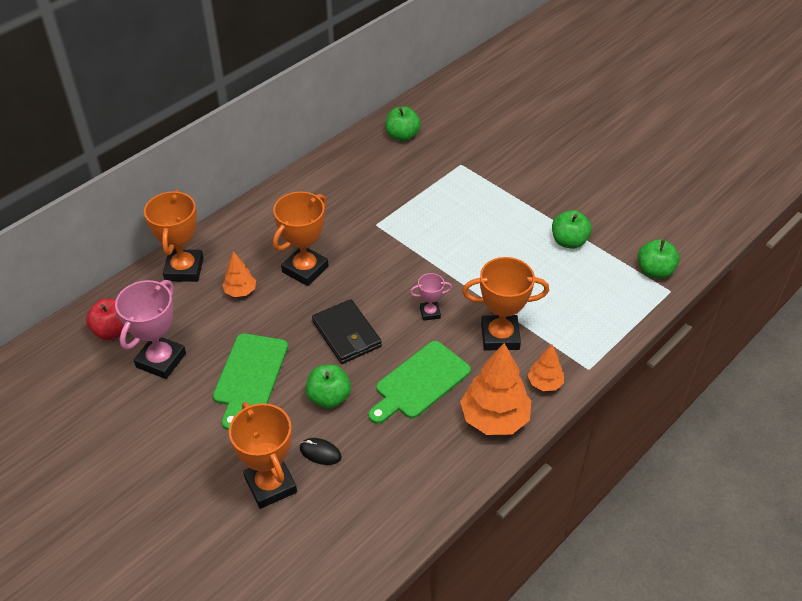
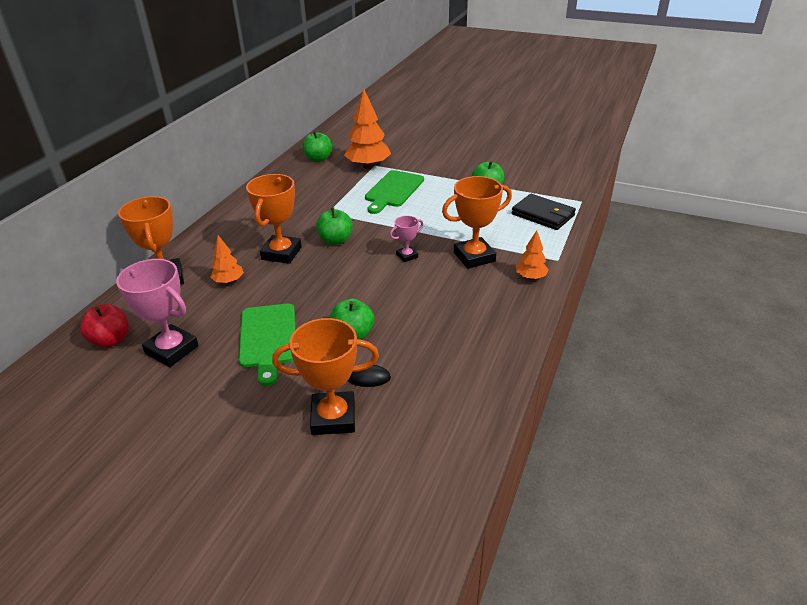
camera: 20 degrees left, 10 degrees down
(161, 360) = (172, 350): pink trophy -> pink trophy turned 60 degrees counterclockwise
(270, 485) = (333, 417): orange trophy -> orange trophy turned 45 degrees counterclockwise
(346, 334) = (343, 287): black wallet -> black wallet (543, 215)
(419, 382) = (427, 303): green cutting board -> green cutting board (393, 190)
(494, 419) = (507, 311): orange tree -> orange tree (368, 166)
(654, 271) = (561, 193): green apple -> green apple (335, 240)

